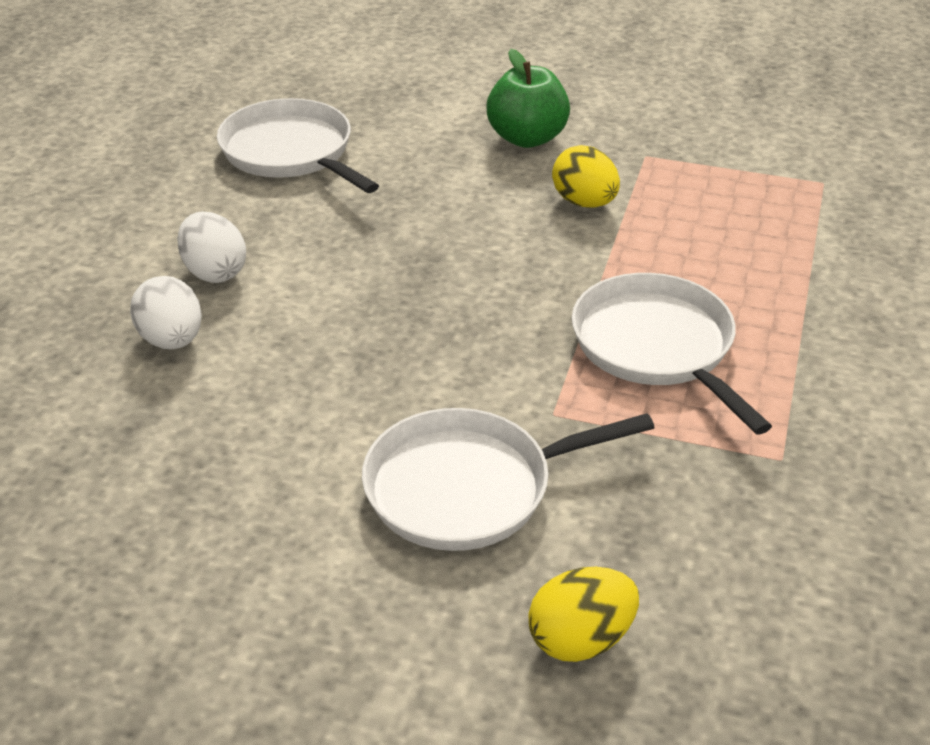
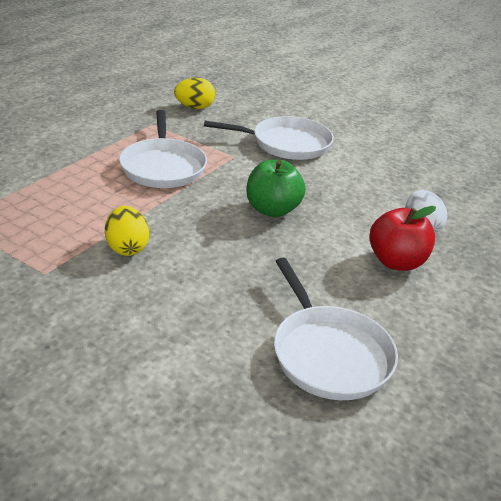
camera: 165 degrees left, 5 degrees down
(214, 272) = (396, 262): white egg -> red apple
(527, 138) = (120, 314): green apple -> green apple (272, 210)
(580, 639) = (268, 105): yellow egg -> yellow egg (195, 107)

